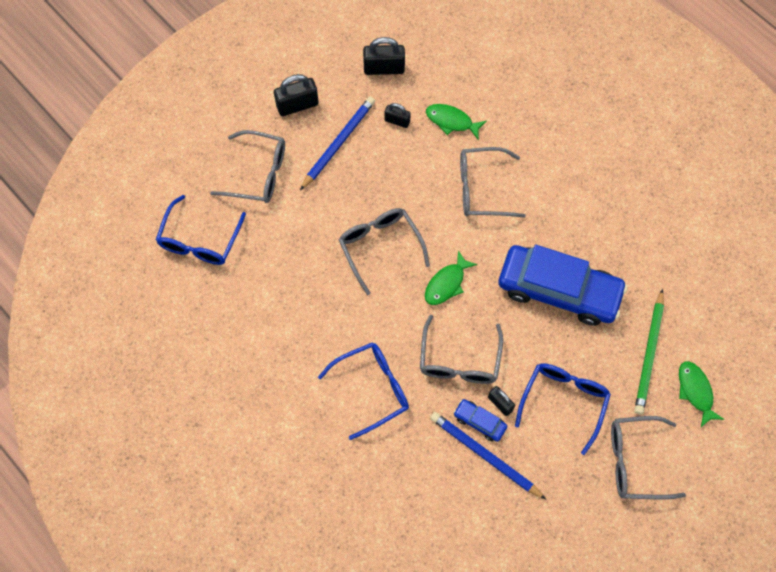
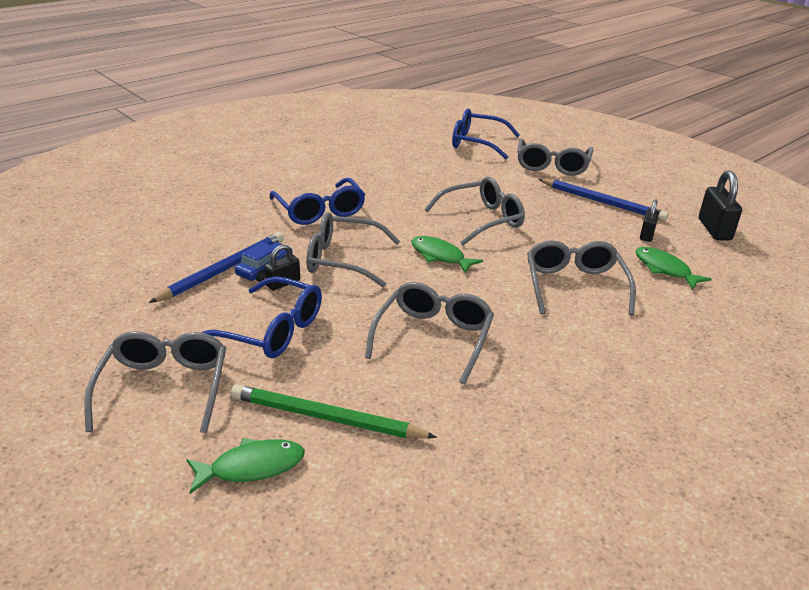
camera: 90 degrees right, 35 degrees down
(297, 105) = (638, 184): black padlock -> none
(451, 121) = (664, 269): green fish -> green fish turned 60 degrees counterclockwise
(559, 290) = (433, 337): blue car -> grey glasses

